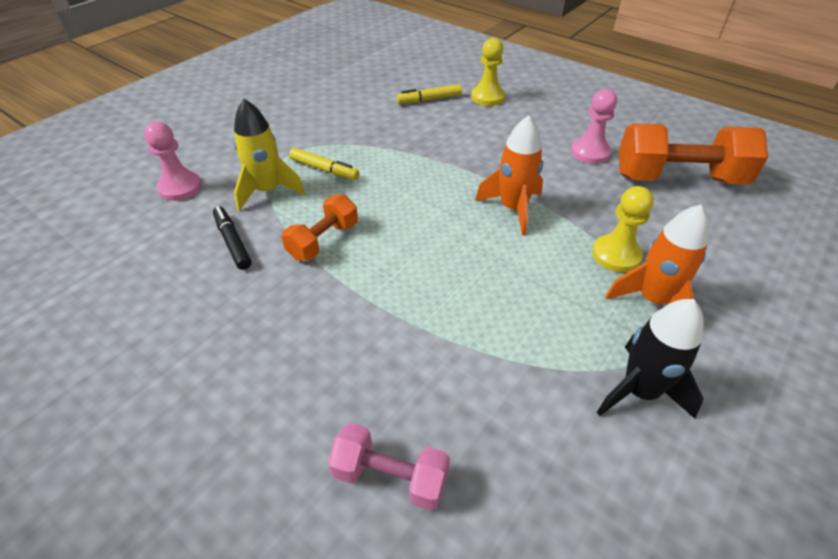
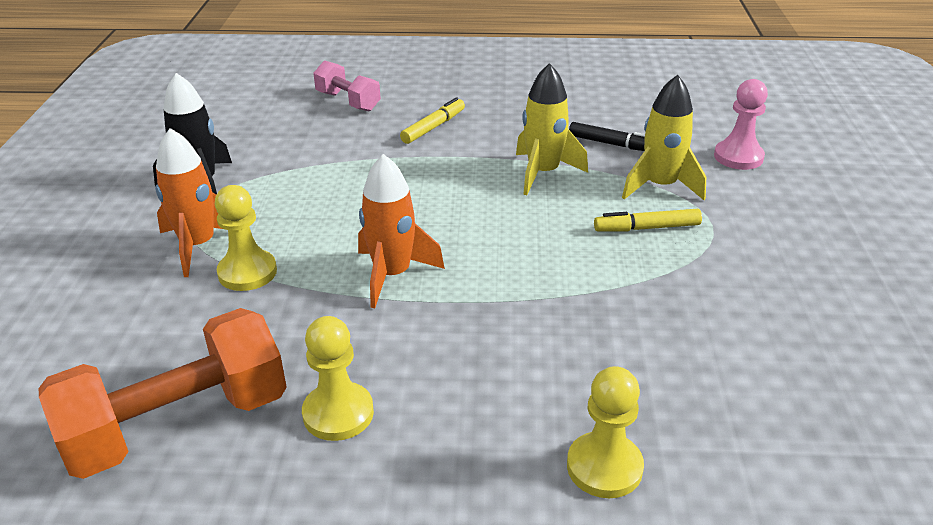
camera: 145 degrees right, 10 degrees down
(323, 241) = (543, 173): orange dumbbell -> yellow rocket
(390, 476) = (348, 101): pink dumbbell -> pink dumbbell turned 60 degrees clockwise
(429, 99) = (688, 405): yellow marker -> yellow marker (433, 127)
(590, 152) = (338, 413): pink pawn -> yellow pawn

